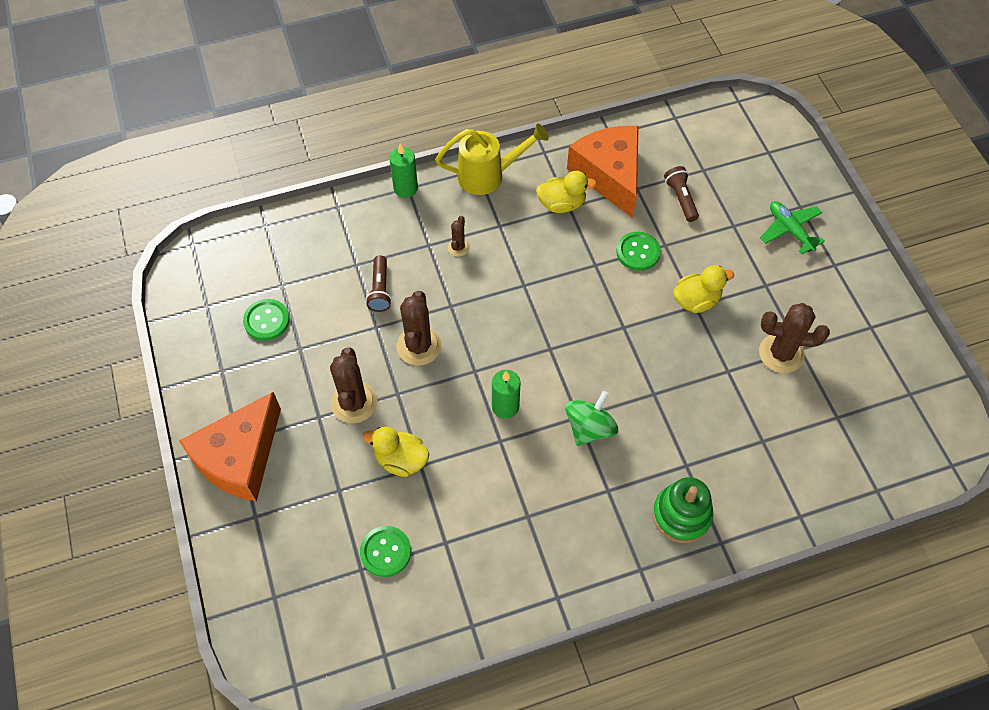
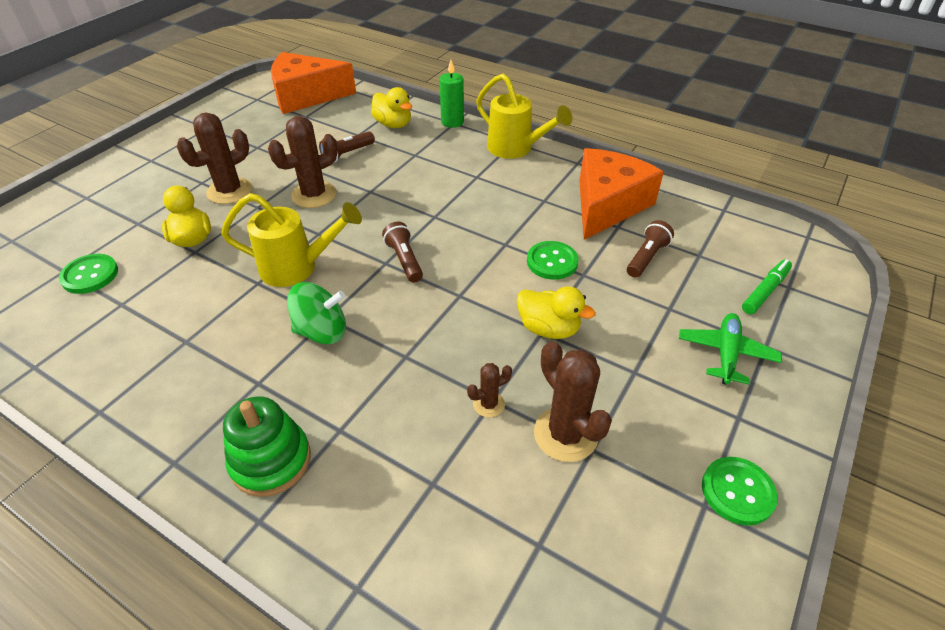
camera: 50 degrees right, 15 degrees down
(239, 458) = (136, 167): orange cheese -> orange cheese (306, 96)
(266, 321) = (268, 124): green button -> green button (737, 492)
(458, 247) = (430, 168): brown cactus -> brown cactus (489, 404)
(505, 406) = (297, 268): green candle -> yellow watering can
(558, 335) = (404, 260): none -> brown flashlight
(562, 204) = (541, 195): yellow duck -> yellow duck (393, 124)
(762, 167) = (765, 291): none -> green marker

